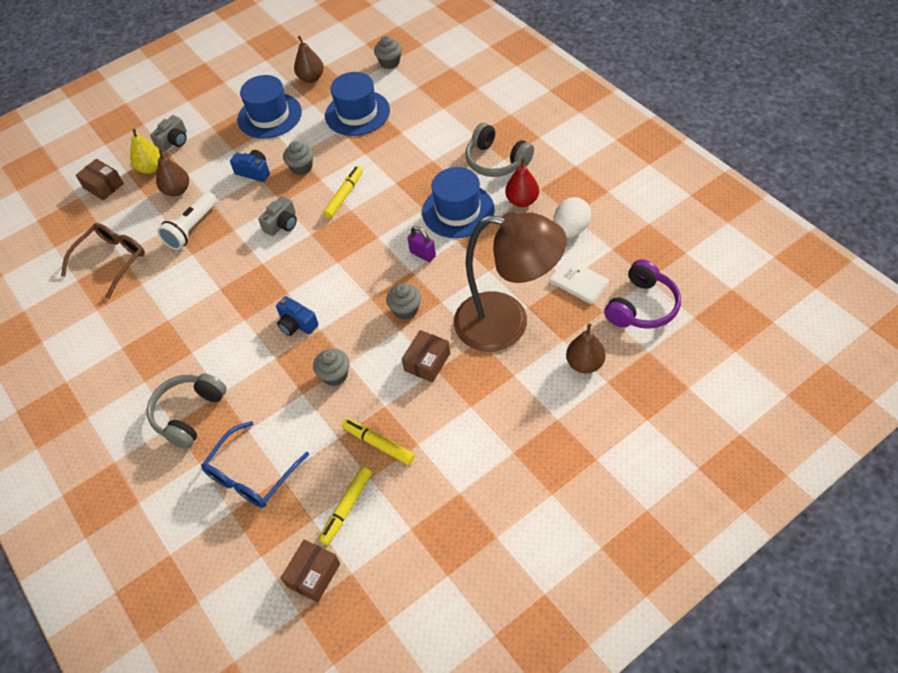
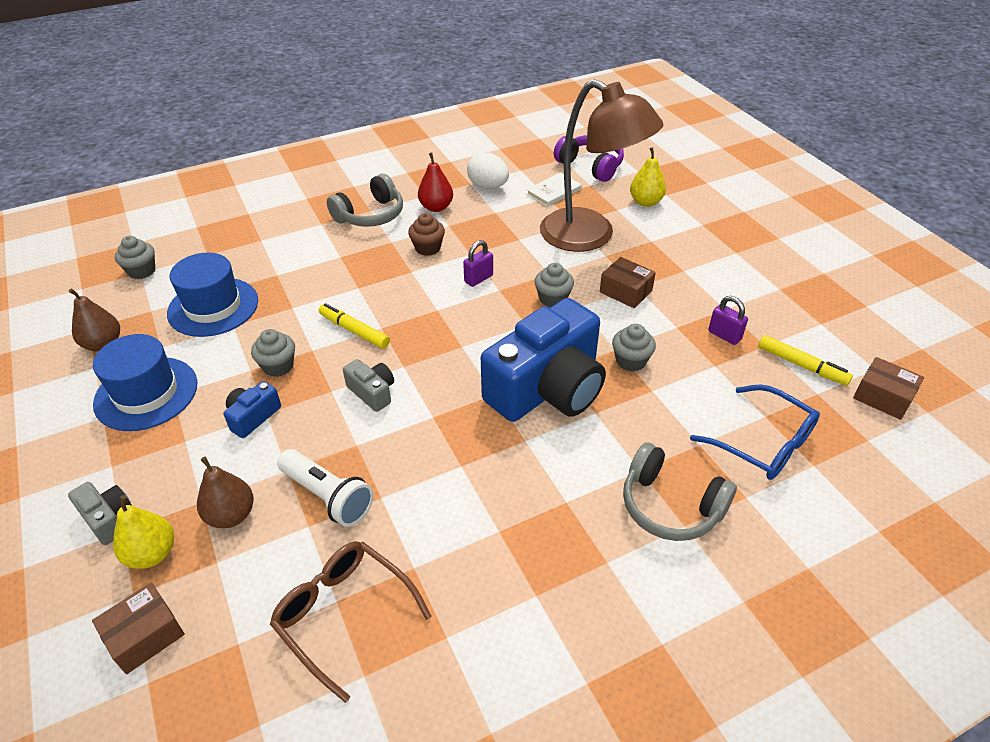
camera: 85 degrees left, 10 degrees down
(297, 324) = (547, 388): blue camera -> blue camera, size x2.39
(378, 444) = (724, 335): yellow marker -> purple padlock
(458, 211) = (428, 248): blue hat -> brown cupcake
(507, 324) = (590, 236): brown lamp -> brown lamp turned 105 degrees clockwise
(585, 364) = (645, 202): brown pear -> yellow pear

